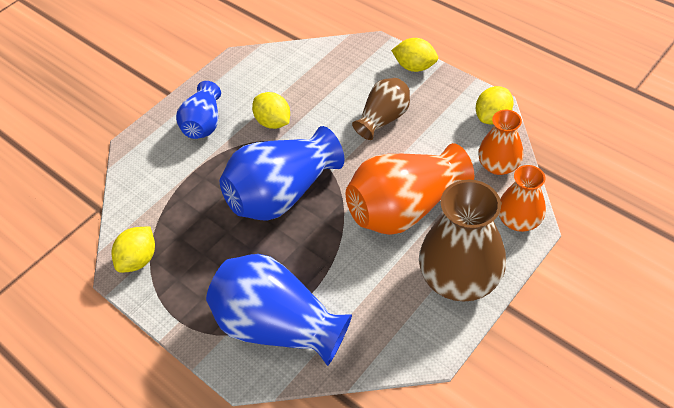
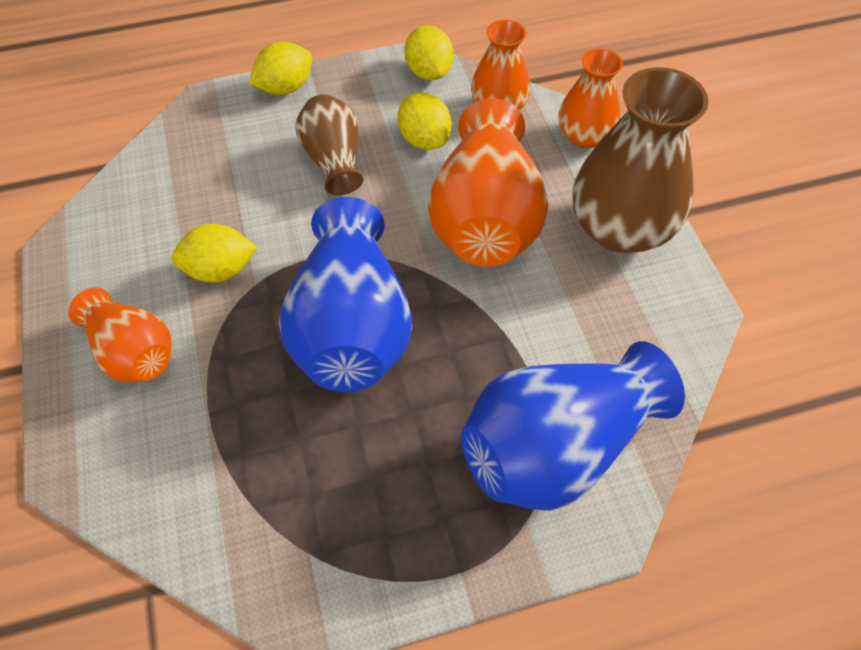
camera: 60 degrees left, 5 degrees up
(139, 259) = (305, 574): yellow lemon -> yellow lemon (424, 140)
(203, 123) = (133, 352): blue vase -> orange vase

